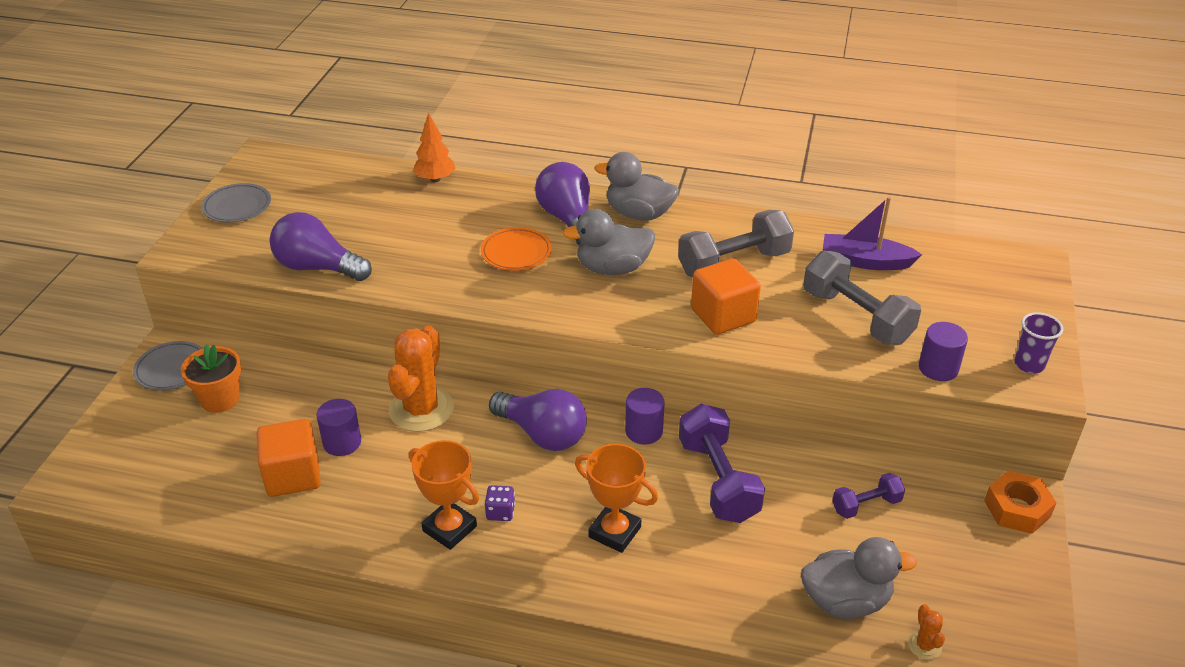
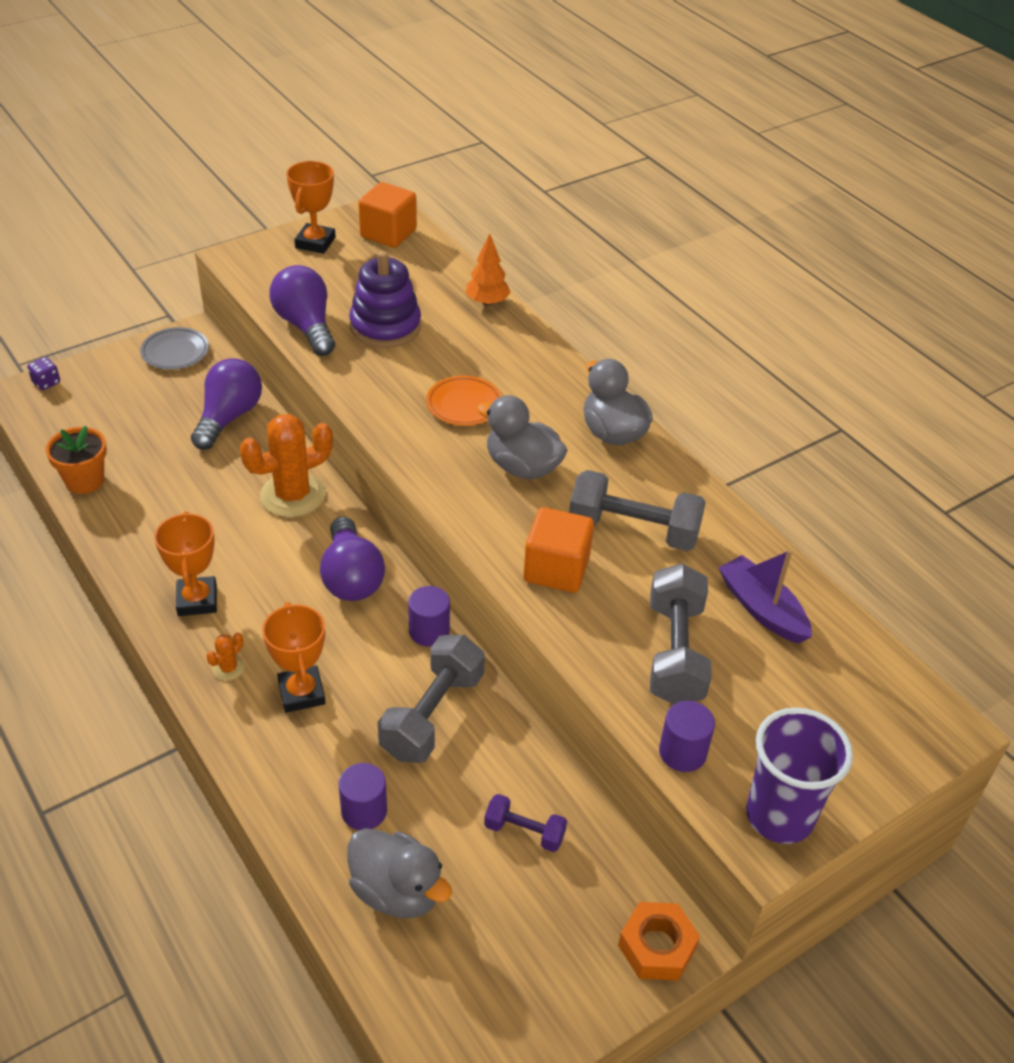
camera: 40 degrees right, 5 degrees up
(220, 399) = (176, 395): orange flower pot -> orange flower pot (85, 481)
(237, 207) = (315, 243): grey plate -> orange trophy
(293, 475) = (152, 485): orange cube -> orange cube (388, 233)
(342, 442) = (211, 483): purple cylinder -> purple cylinder (364, 811)
(382, 234) = (385, 327): none -> purple stacking toy
(500, 512) = (245, 614): purple dice -> purple dice (46, 382)
(568, 219) = (545, 401): purple light bulb -> purple light bulb (229, 417)
(718, 480) = (432, 715): purple dumbbell -> grey dumbbell
(924, 645) = (409, 980): orange cactus -> orange cactus (228, 668)
(1029, 365) = (779, 816): purple cup -> purple cup, size x1.82

